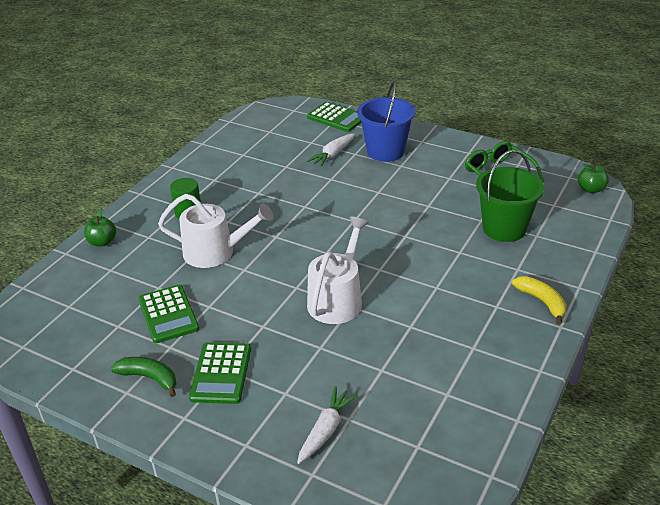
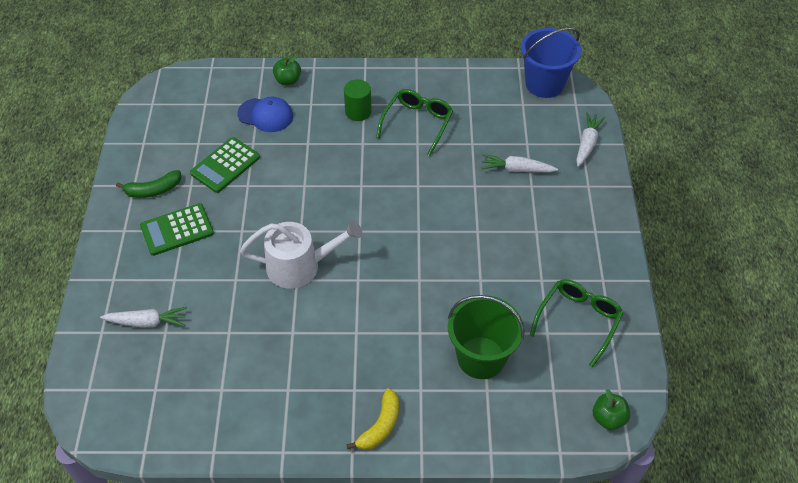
camera: 60 degrees right, 15 degrees up
(131, 269) = (265, 115): none -> blue cap
(149, 378) = (153, 190): green banana -> green banana turned 75 degrees clockwise
(215, 252) = (316, 156): white watering can -> none
(236, 185) = (418, 123): none -> green glasses
(336, 118) = (587, 143): green calculator -> white carrot
(385, 151) = (553, 208): blue bucket -> blue bucket (544, 84)

